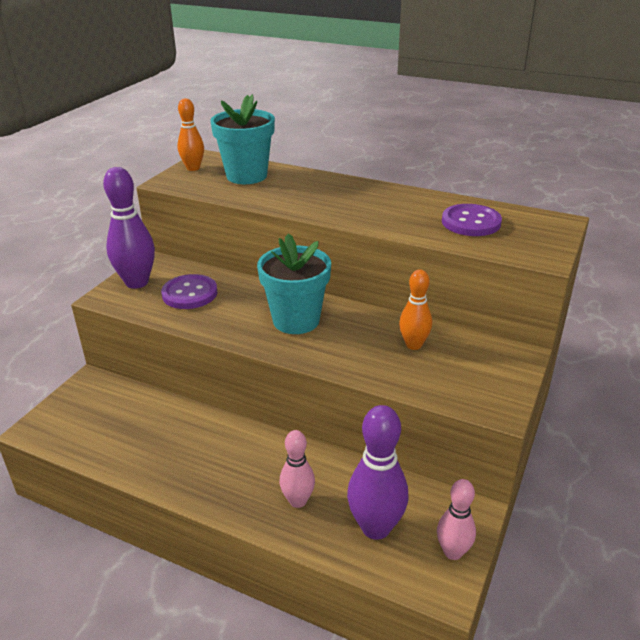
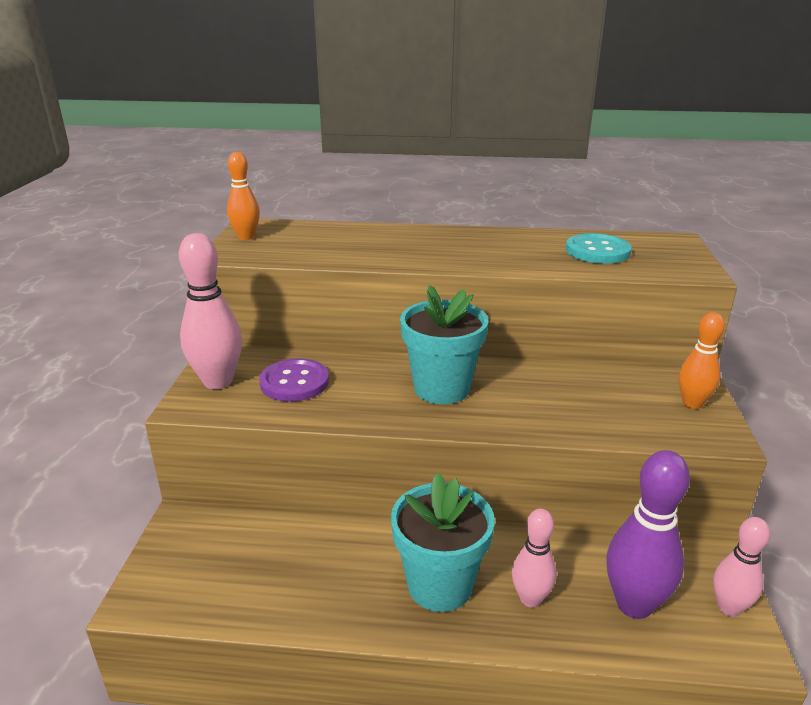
camera: 20 degrees left, 5 degrees down
(137, 282) = (218, 381): purple bowling pin -> pink bowling pin
(246, 176) = (317, 237): turquoise flower pot -> turquoise flower pot (440, 585)
(413, 345) = (585, 390): orange bowling pin -> orange bowling pin (692, 403)
(471, 222) = (597, 251): purple button -> turquoise button

